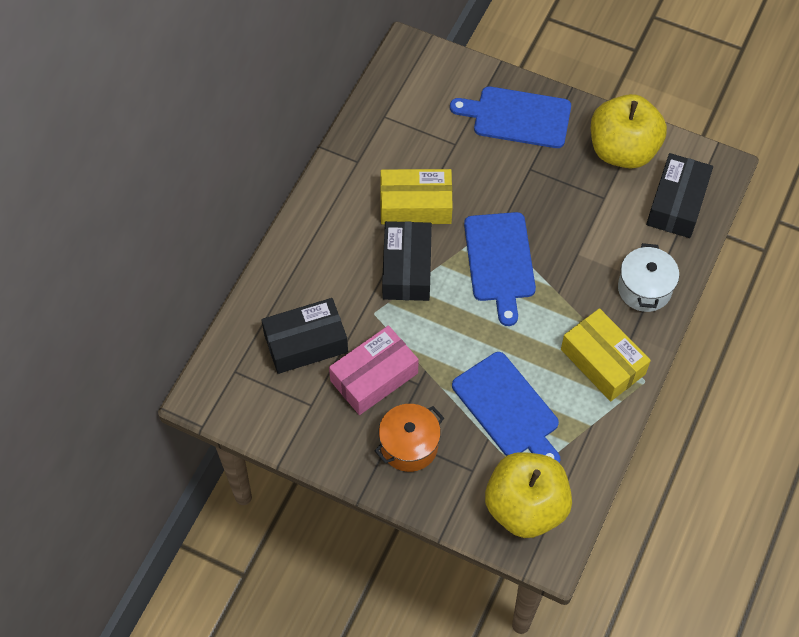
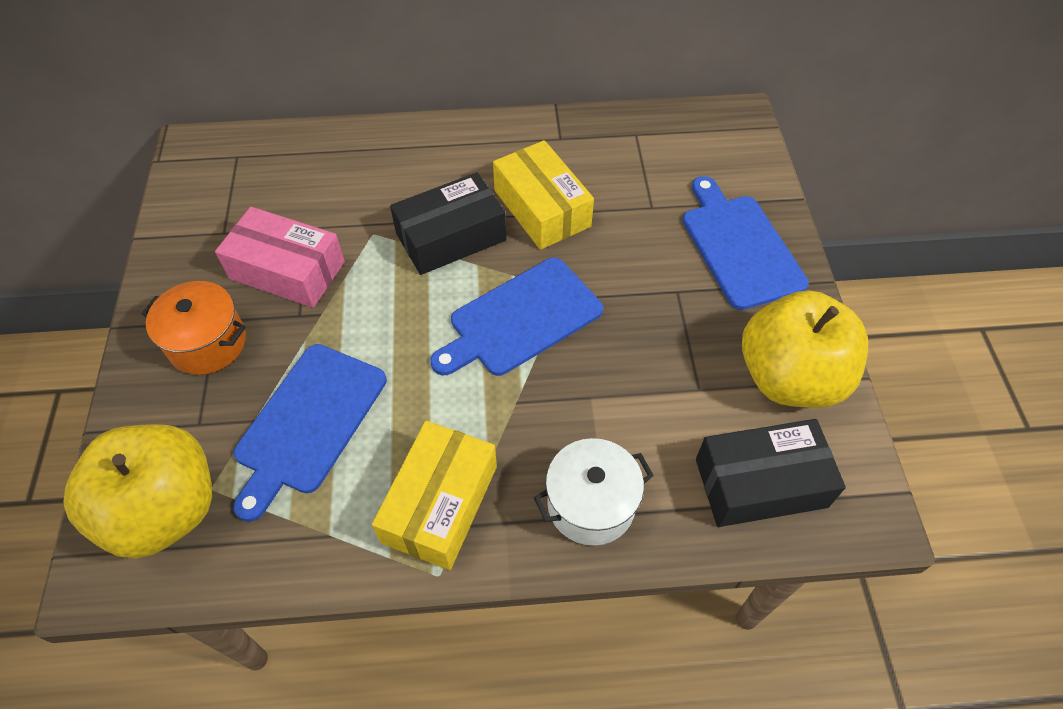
camera: 60 degrees right, 5 degrees down
(306, 343) = (301, 195): black box -> none

